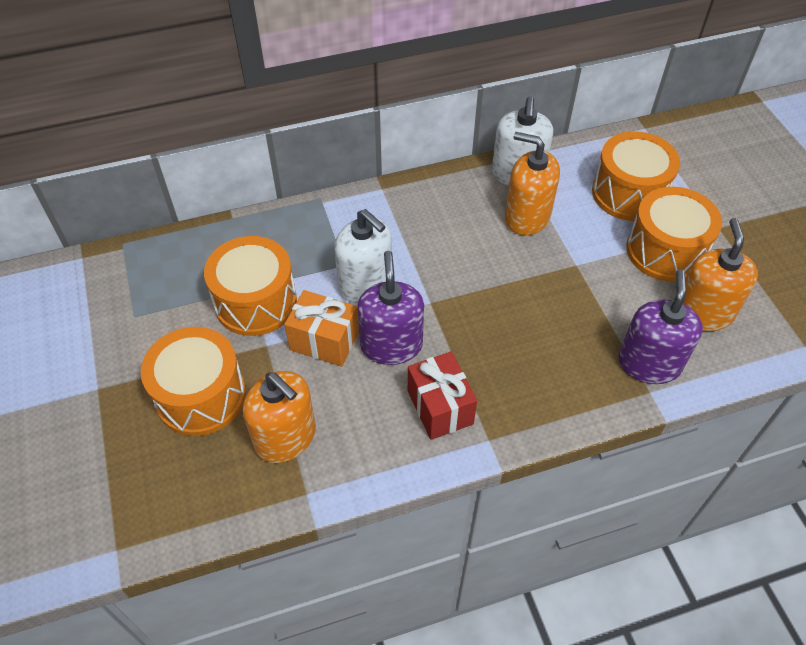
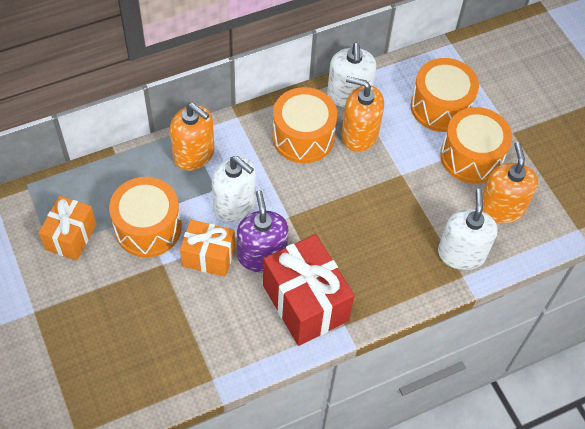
camera: 10 degrees left, 5 degrees up
(161, 305) = (71, 237): none -> orange gift
(201, 396) = (118, 310): orange drum -> orange drum (303, 137)
(285, 437) = (190, 337): orange soap dispenser -> orange soap dispenser (194, 154)
(440, 407) = (305, 303): red gift -> red gift, size x1.62
(649, 363) = (461, 253): purple soap dispenser -> white soap dispenser

